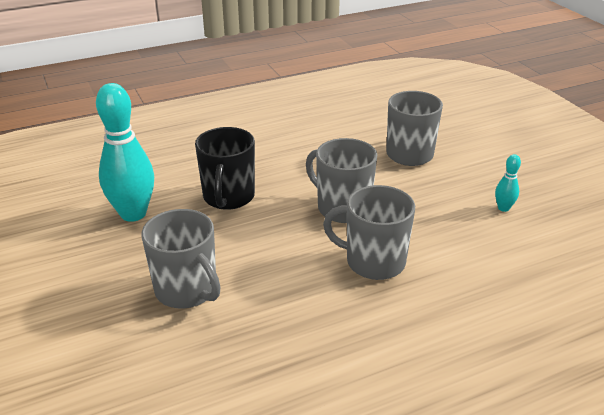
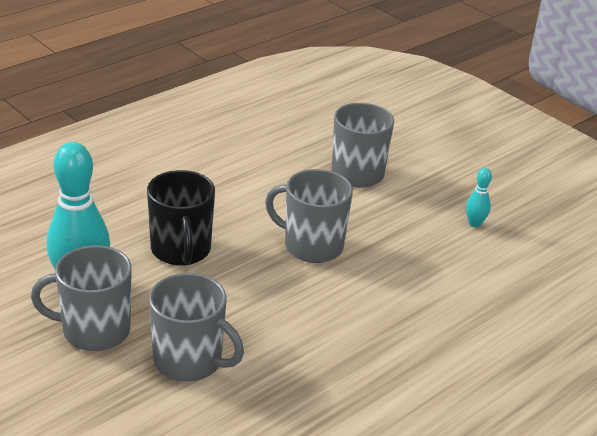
camera: 20 degrees left, 0 degrees up
(373, 262) = (368, 300): grey mug -> grey mug (94, 331)

